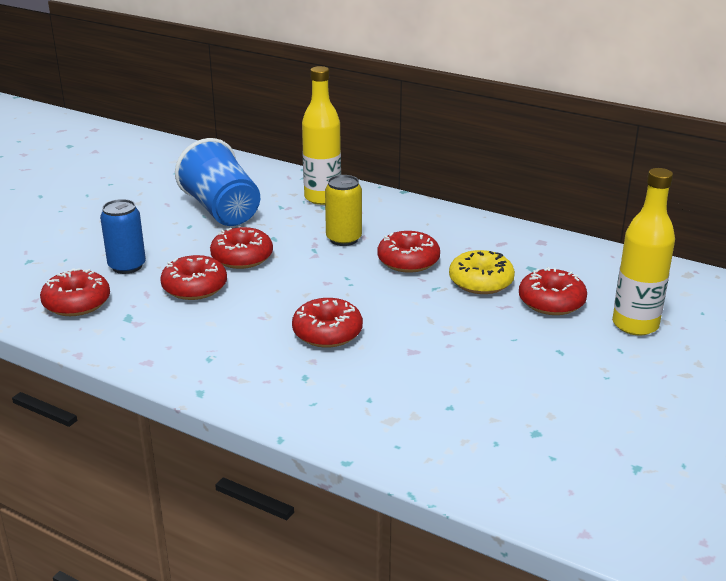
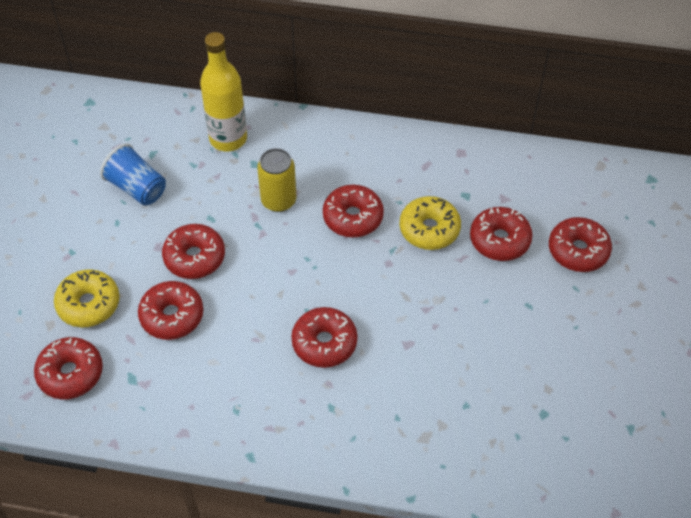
camera: 20 degrees left, 25 degrees up
(127, 266) = (89, 304): blue can -> yellow donut
(222, 210) = (137, 188): blue cup -> blue cup, size x0.64
(635, 325) = (578, 251): yellow bottle -> red donut

